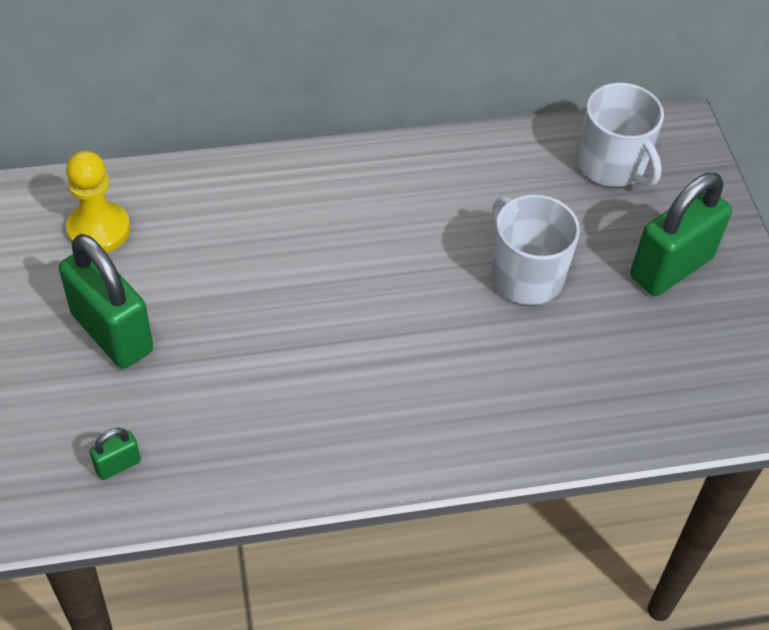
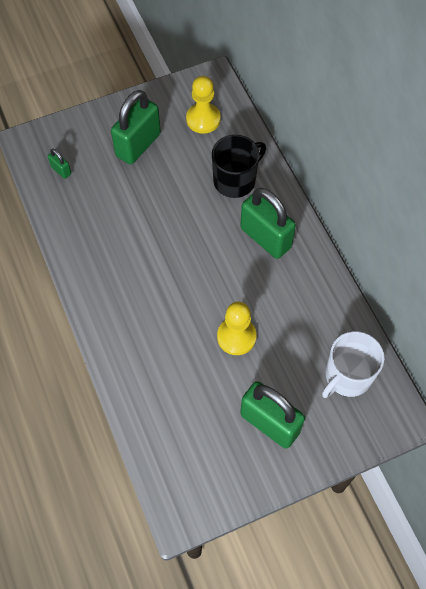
camera: 80 degrees right, 10 degrees up
(241, 214) = (235, 180): none -> black mug
(362, 201) = (265, 238): none -> green padlock
(525, 275) = (236, 337): white mug -> yellow pawn

